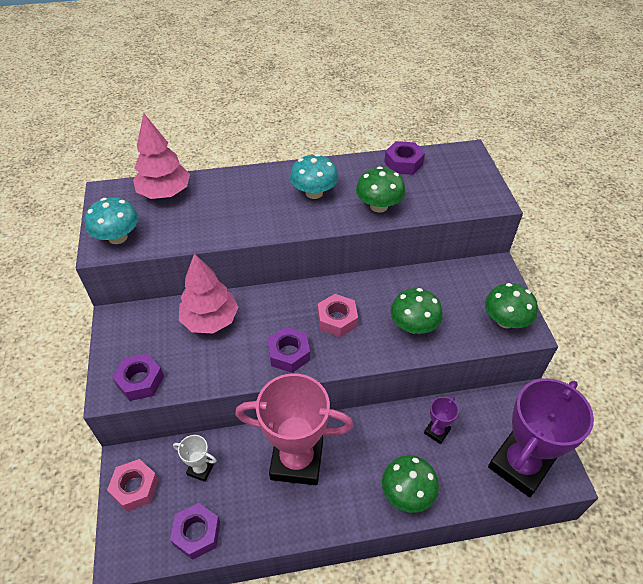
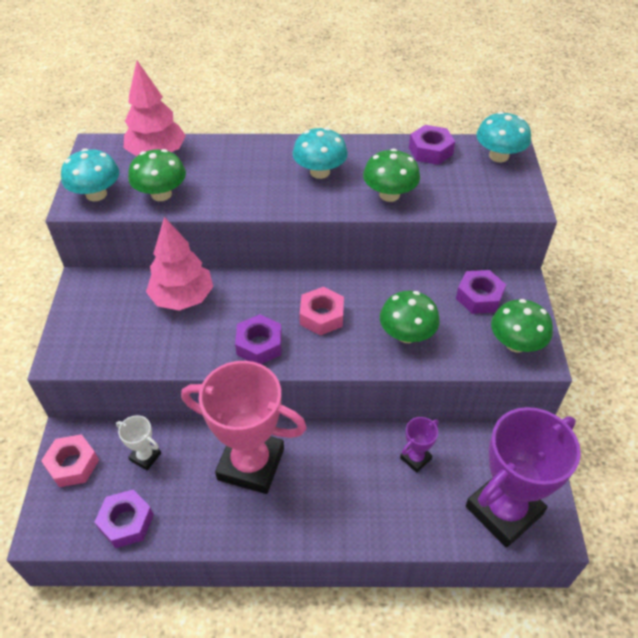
camera: 10 degrees right, 0 degrees up
(140, 381) = (94, 350): purple nut -> purple nut (479, 297)
(407, 493) = (365, 519): green mushroom -> green mushroom (161, 194)
(461, 161) = (498, 156): none -> turquoise mushroom

